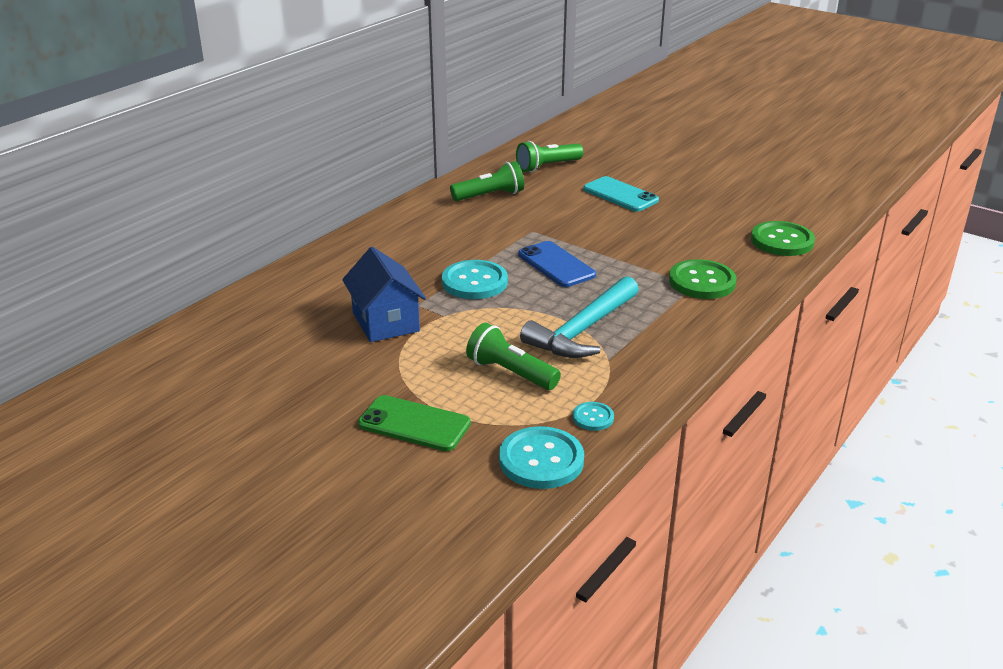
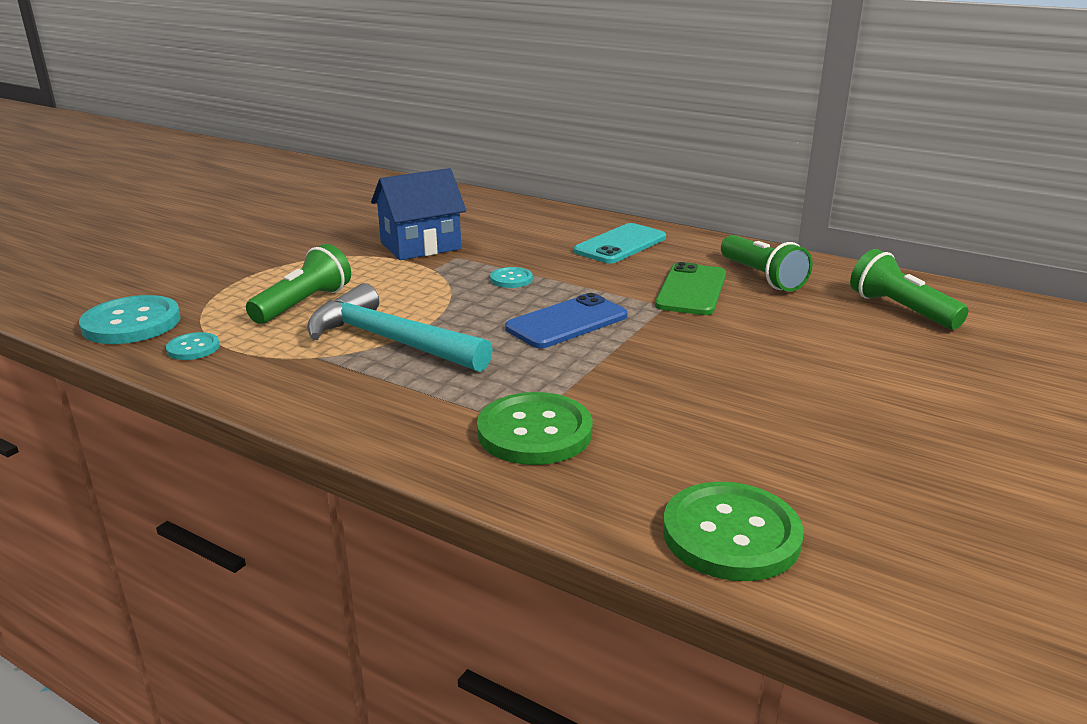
camera: 85 degrees right, 5 degrees down
(414, 424) = (228, 268): green phone -> green phone (691, 290)
(474, 282) = (511, 279): turquoise button -> turquoise button, size x0.51
(620, 195) = (835, 366): turquoise phone -> turquoise phone (620, 244)

